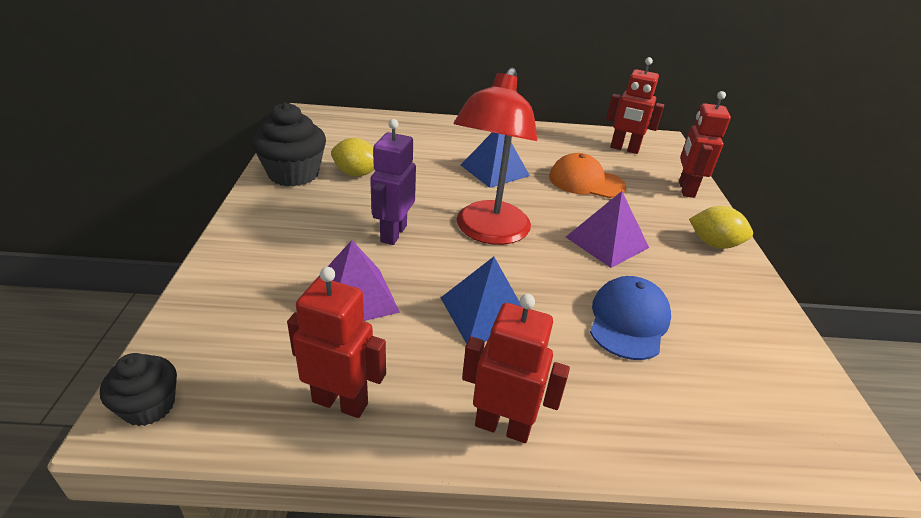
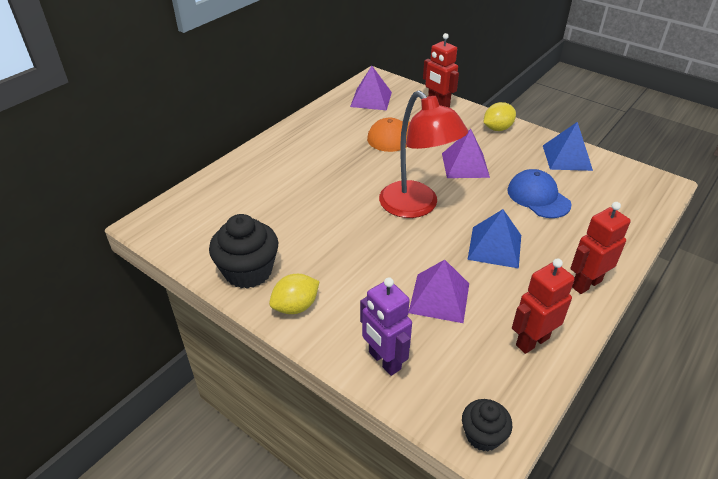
camera: 50 degrees left, 5 degrees up
(356, 174) = (282, 236): yellow lemon -> yellow lemon (296, 306)
(393, 233) = (381, 251): purple robot -> purple robot (384, 361)
(494, 170) = (343, 167): blue pyramid -> blue pyramid (567, 157)
(624, 149) = (371, 99): red robot -> purple pyramid

